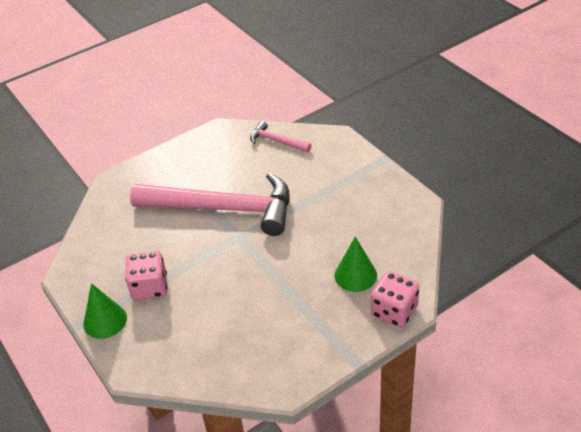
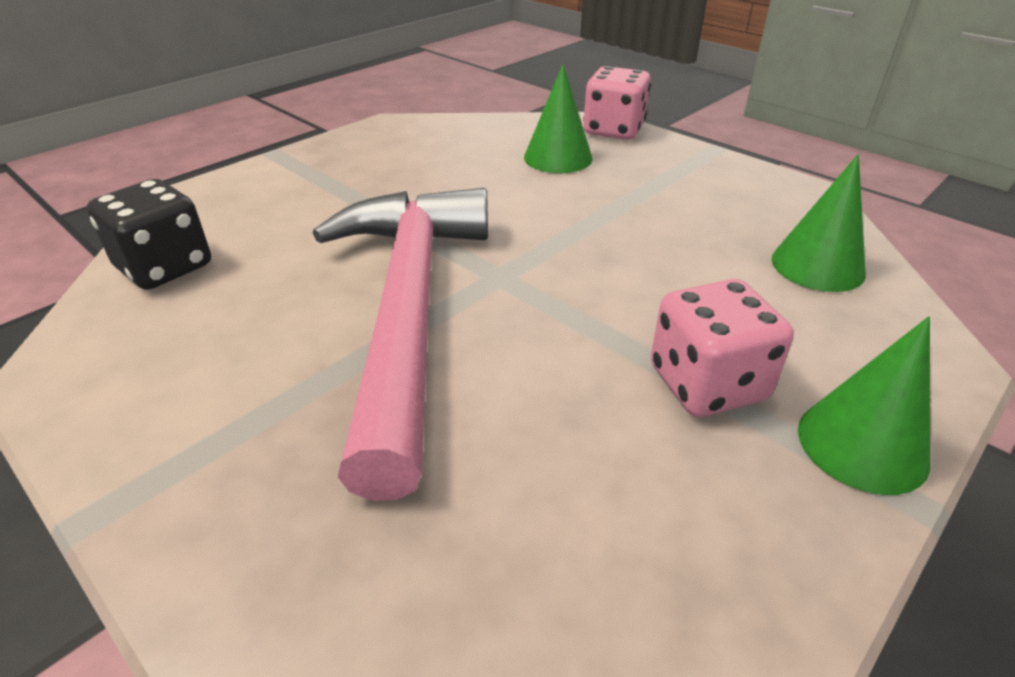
camera: 105 degrees left, 5 degrees down
(208, 356) = (817, 266): none -> green cone
(277, 141) = (165, 267): pink hammer -> black dice

